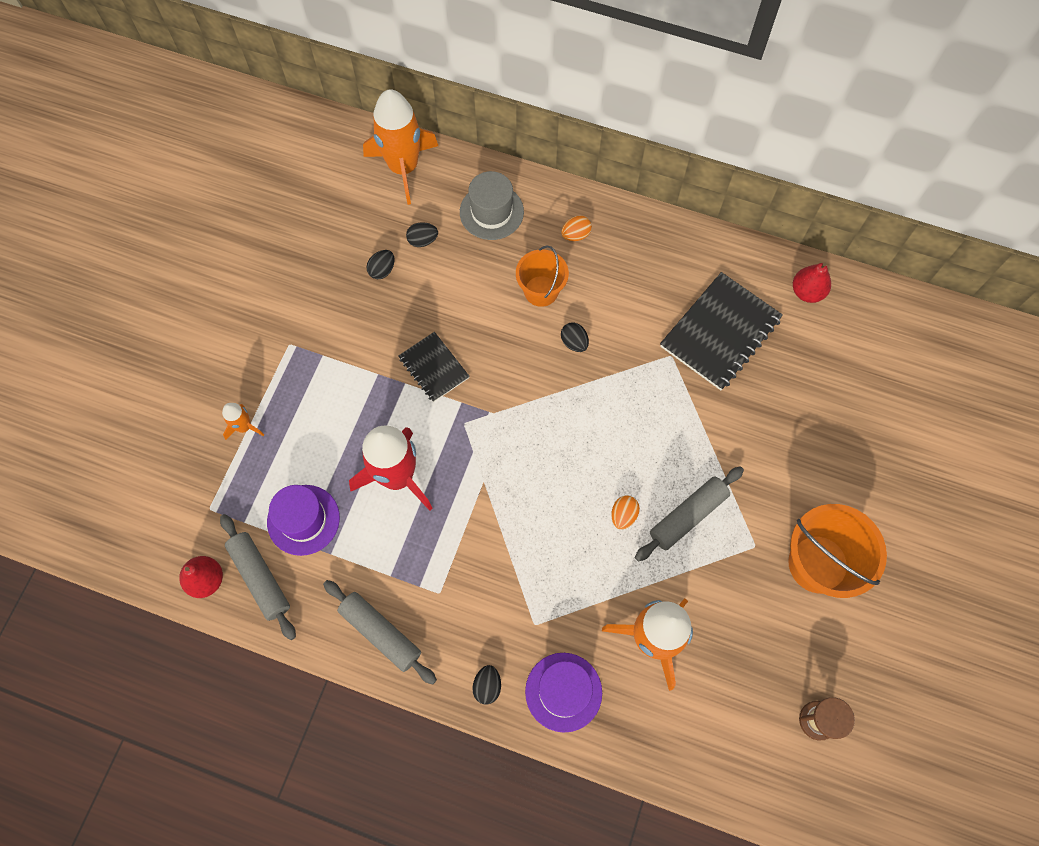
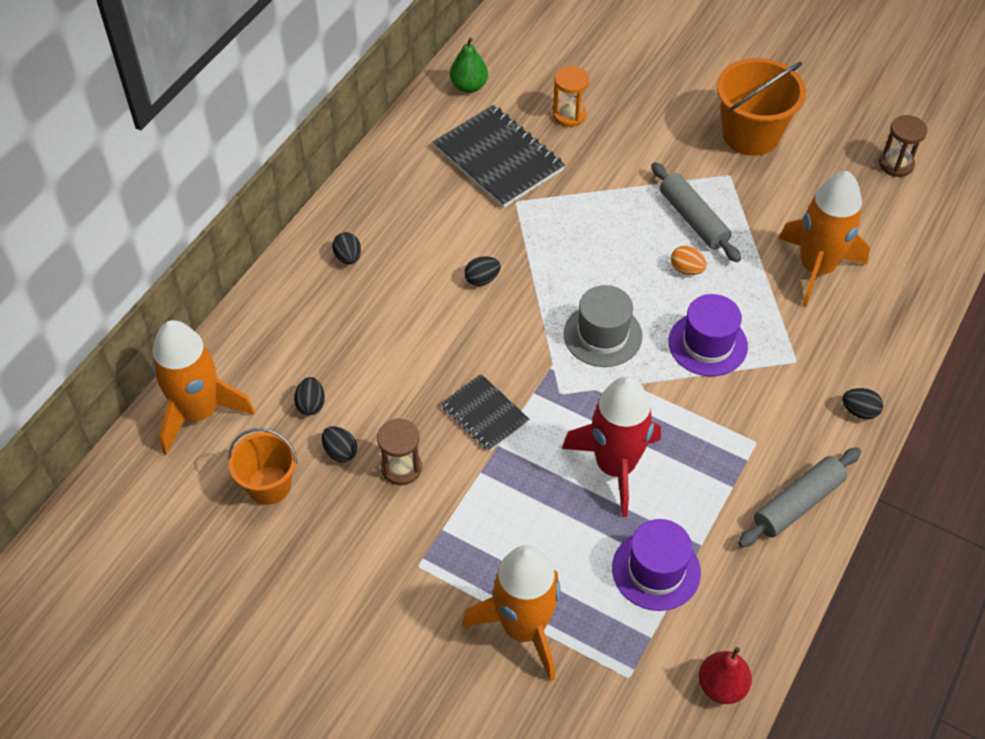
camera: 80 degrees left, 15 degrees down
(244, 427) = (523, 628): orange rocket -> orange rocket, size x2.15
(260, 578) = (724, 624): grey rolling pin -> none
(374, 316) = (401, 468): none -> brown hourglass
(434, 368) = (485, 414): black notebook -> black notebook turned 75 degrees clockwise
(491, 212) = (293, 331): grey hat -> grey hat (602, 335)
(541, 291) = (411, 299): orange bucket -> orange bucket (269, 485)
(563, 692) = (866, 347): purple hat -> purple hat (707, 344)
(575, 235) = (348, 257): orange egg -> black egg
(795, 386) = (569, 115): none -> orange hourglass
(807, 292) = (469, 86): red pear -> green pear

